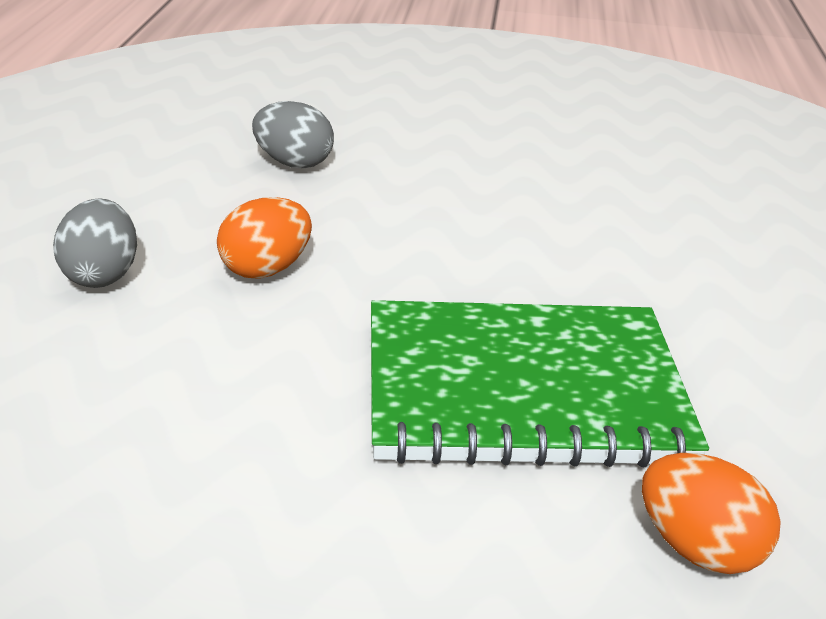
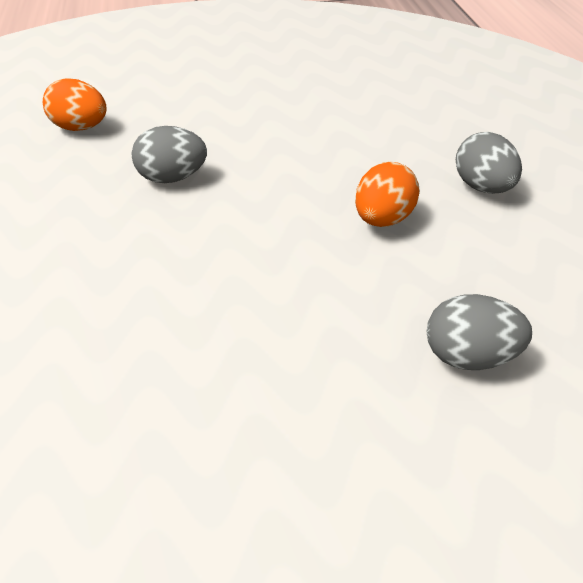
camera: 165 degrees right, 10 degrees up
(523, 389) = (172, 178): green notebook -> grey egg

